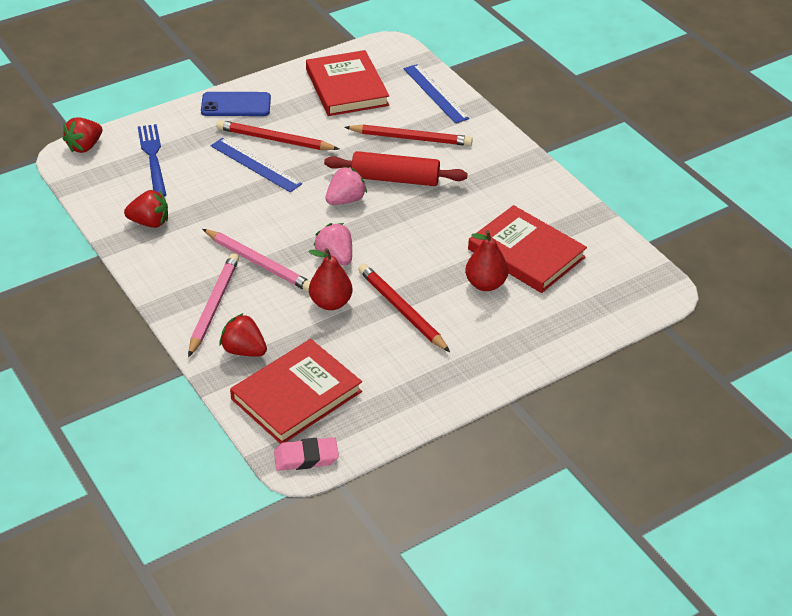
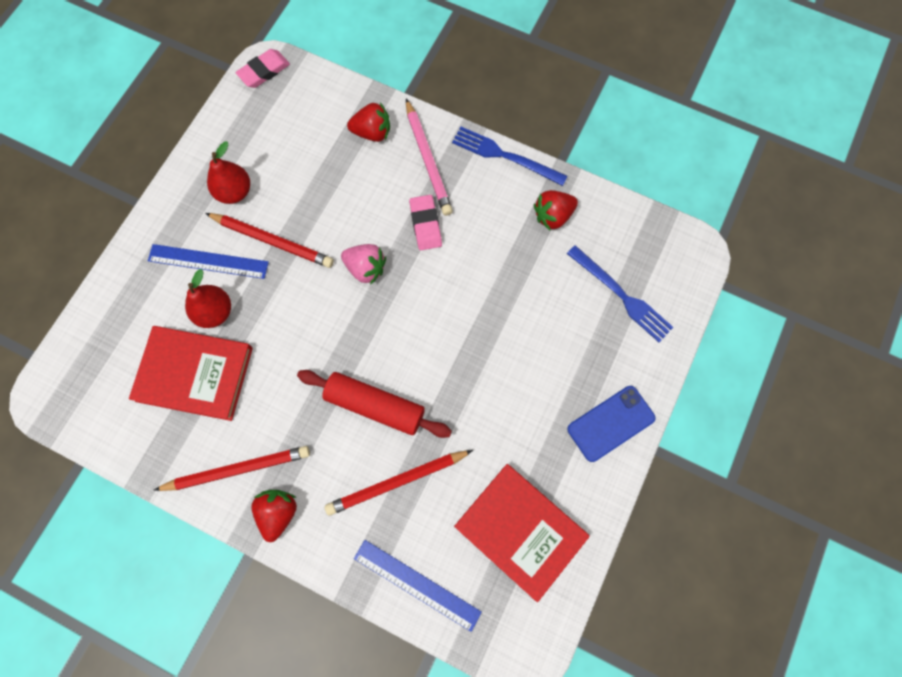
camera: 150 degrees right, 30 degrees up
(85, 146) = (694, 272): red strawberry -> red strawberry (278, 513)
(144, 278) = (505, 156): none -> blue fork
(255, 165) = (521, 344): blue ruler -> blue ruler (208, 261)
(259, 263) = (425, 224): pink pencil -> pink eraser
(274, 140) = (531, 392): red pencil -> red pencil (238, 469)
(296, 395) = (305, 115): red book -> none
(330, 303) = (336, 215): red pear -> red pear (234, 192)
(345, 200) = (403, 346): pink strawberry -> none
(395, 179) = (375, 406): red rolling pin -> red rolling pin turned 45 degrees clockwise

